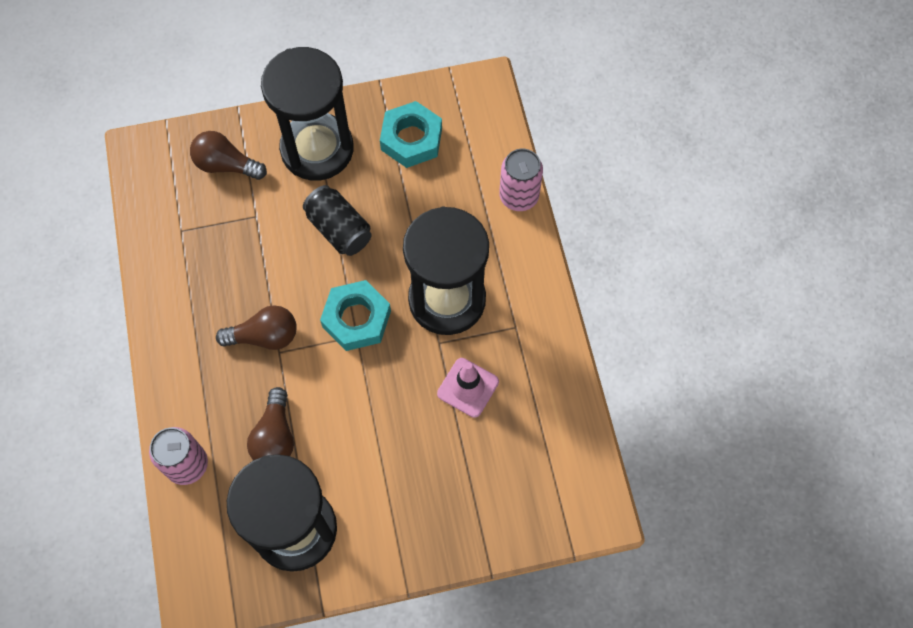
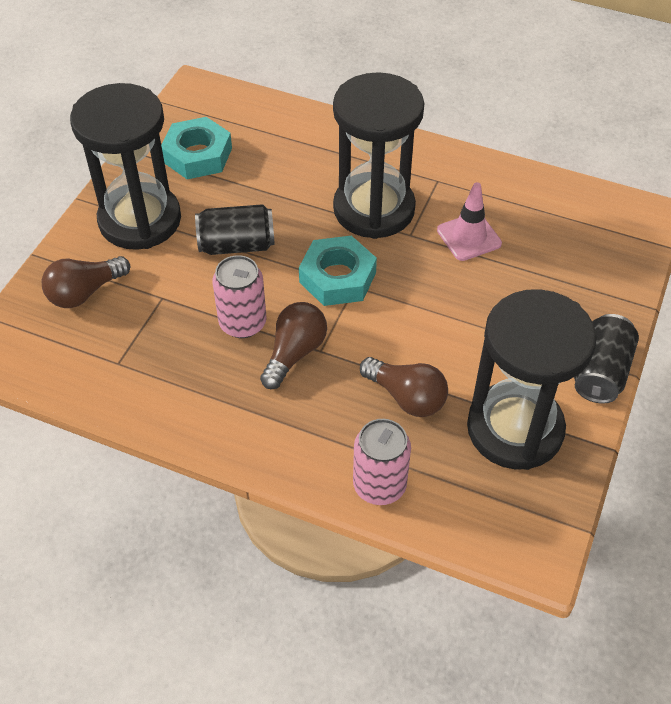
camera: 55 degrees left, 15 degrees down
(392, 563) = (600, 372): none -> black can
(519, 196) = (320, 119): pink can -> pink can (242, 323)

